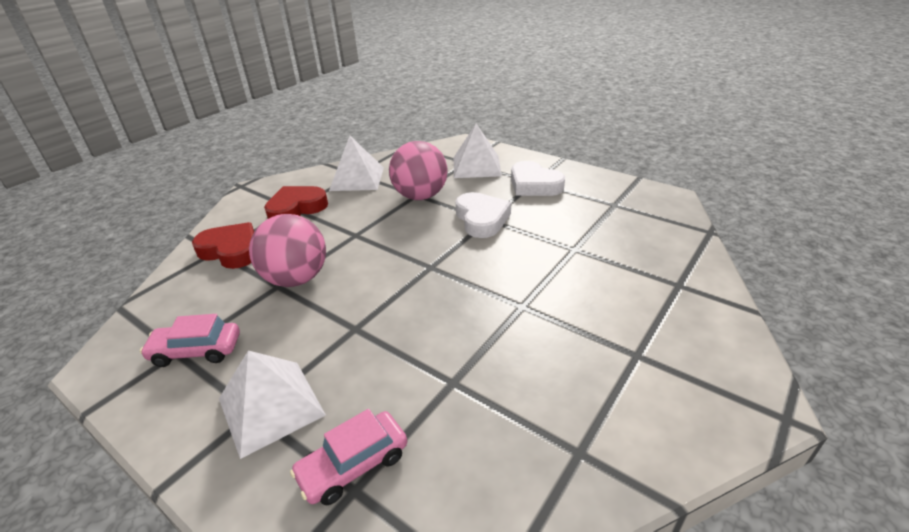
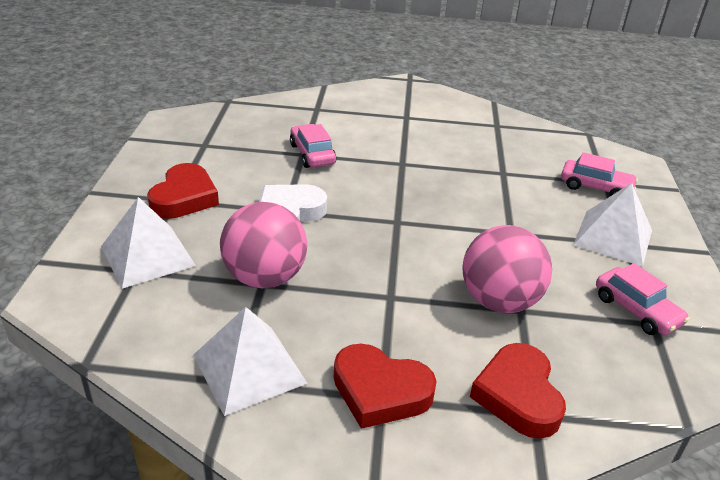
camera: 125 degrees left, 0 degrees up
(534, 185) = (184, 198): white heart -> red heart
(570, 253) = (312, 154): none -> pink car

